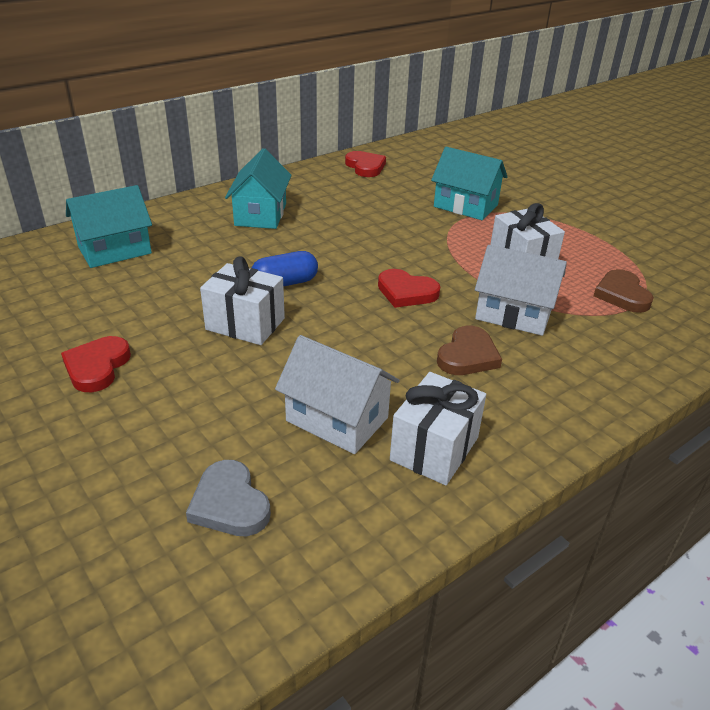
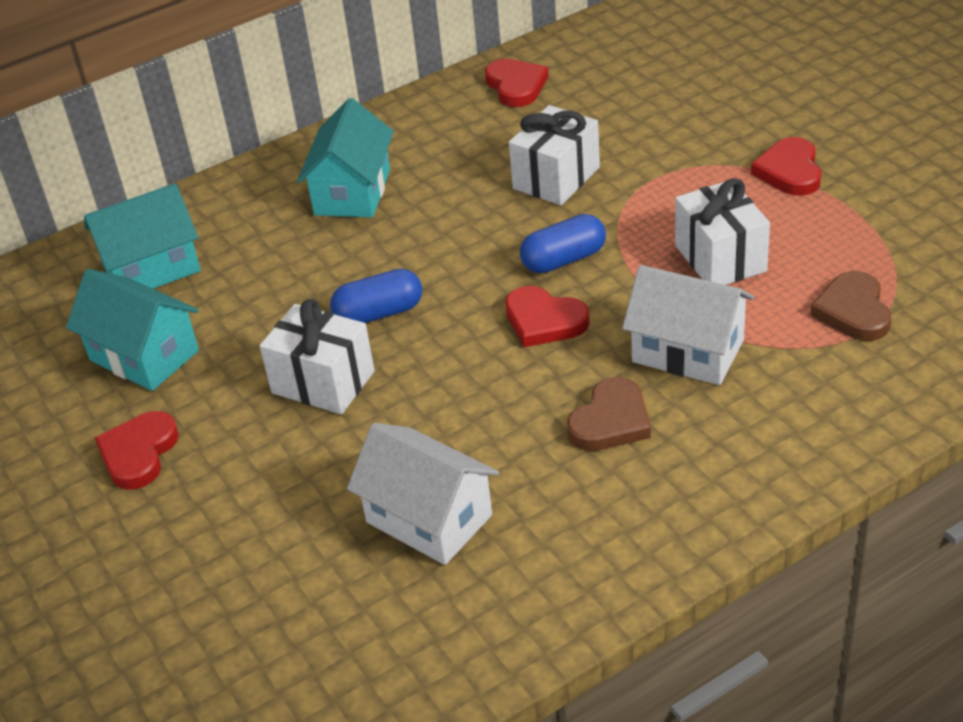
camera: 10 degrees right, 5 degrees up
(229, 503) = (295, 629): grey heart -> none
(413, 257) = (564, 259): none -> blue capsule
(434, 449) = (543, 556): white gift -> white gift (556, 178)
(465, 206) = (658, 156): turquoise house -> turquoise house (144, 355)
(553, 217) = (789, 171): none -> red heart

